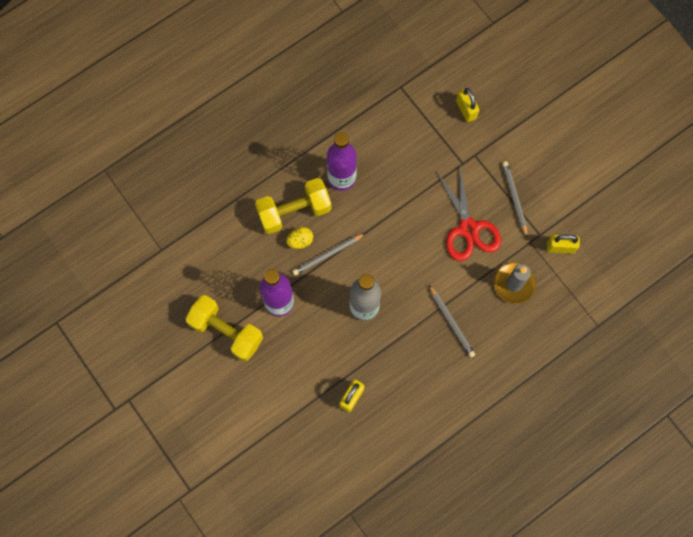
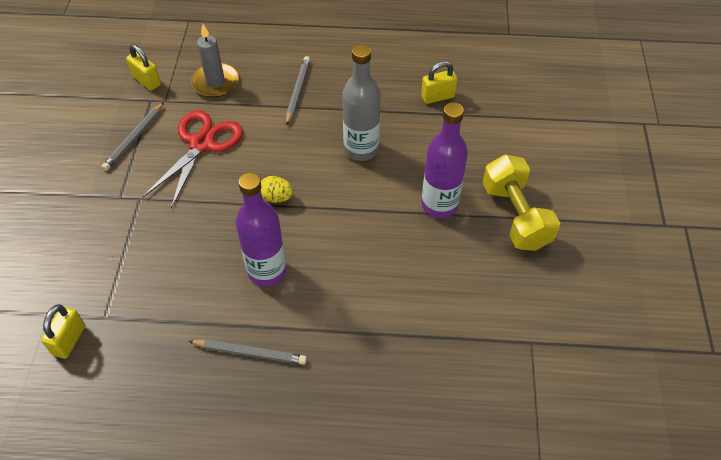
camera: 140 degrees left, 20 degrees down
(294, 211) = (348, 275): yellow dumbbell -> none
(300, 241) = (368, 243): yellow egg -> yellow egg (276, 197)
(327, 255) = (353, 212): grey pencil -> grey pencil (250, 353)
(466, 109) = (74, 242): yellow padlock -> yellow padlock (69, 340)

